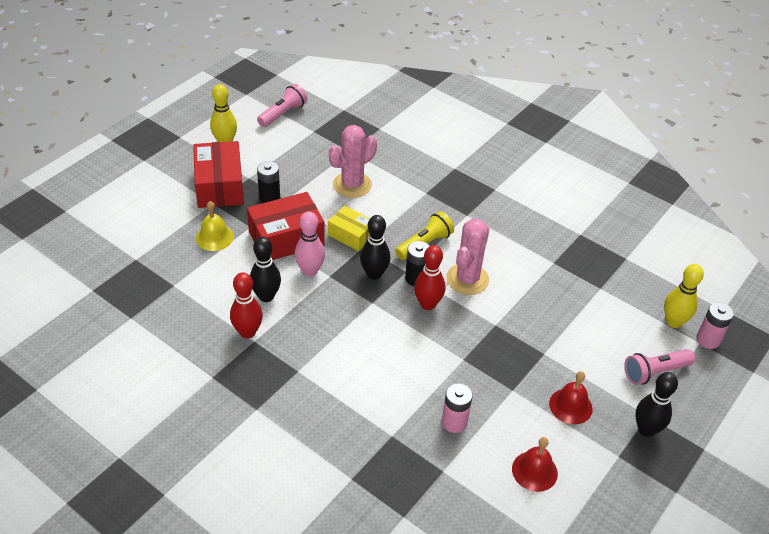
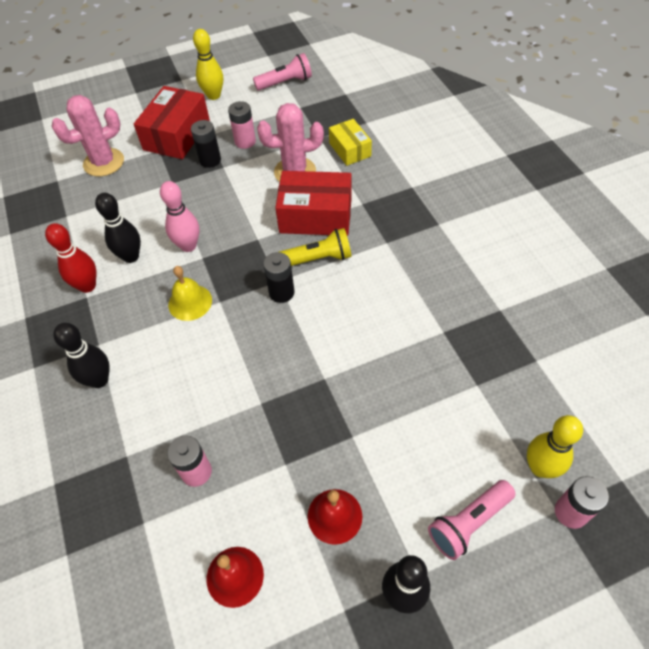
camera: 35 degrees right, 10 degrees up
(214, 237) = (134, 182): yellow bell -> yellow bell (190, 302)
(286, 238) = (193, 205): red box -> red box (315, 216)
(288, 173) = (245, 141): none -> pink battery
(351, 235) = (254, 223): yellow box -> yellow box (350, 150)
(374, 274) = (244, 272): black bowling pin -> black bowling pin (99, 380)
(427, 304) = (271, 325): red bowling pin -> none
(467, 279) = (333, 314): pink cactus -> pink cactus (104, 162)
(655, 372) = (468, 523): pink flashlight -> pink flashlight turned 45 degrees counterclockwise

